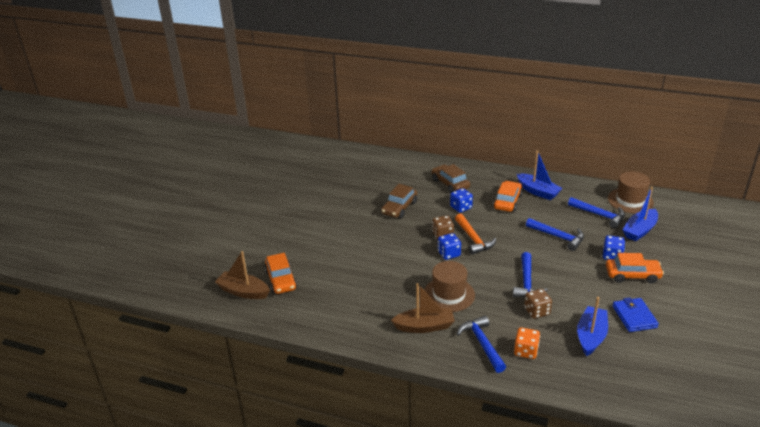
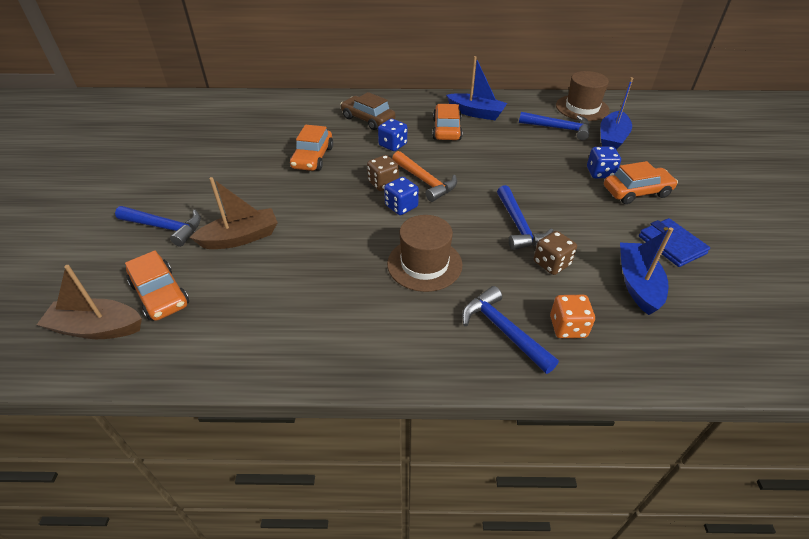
camera: 20 degrees left, 10 degrees up
(399, 208) = (313, 158): brown car -> orange car
(424, 326) = (409, 322): brown boat -> brown boat (241, 238)
(558, 237) = (526, 161): blue hammer -> blue hammer (165, 228)

